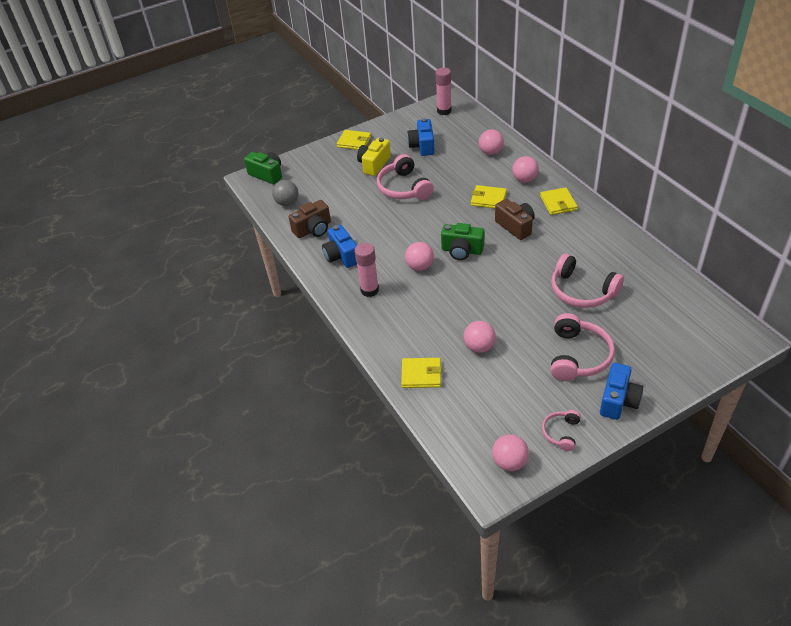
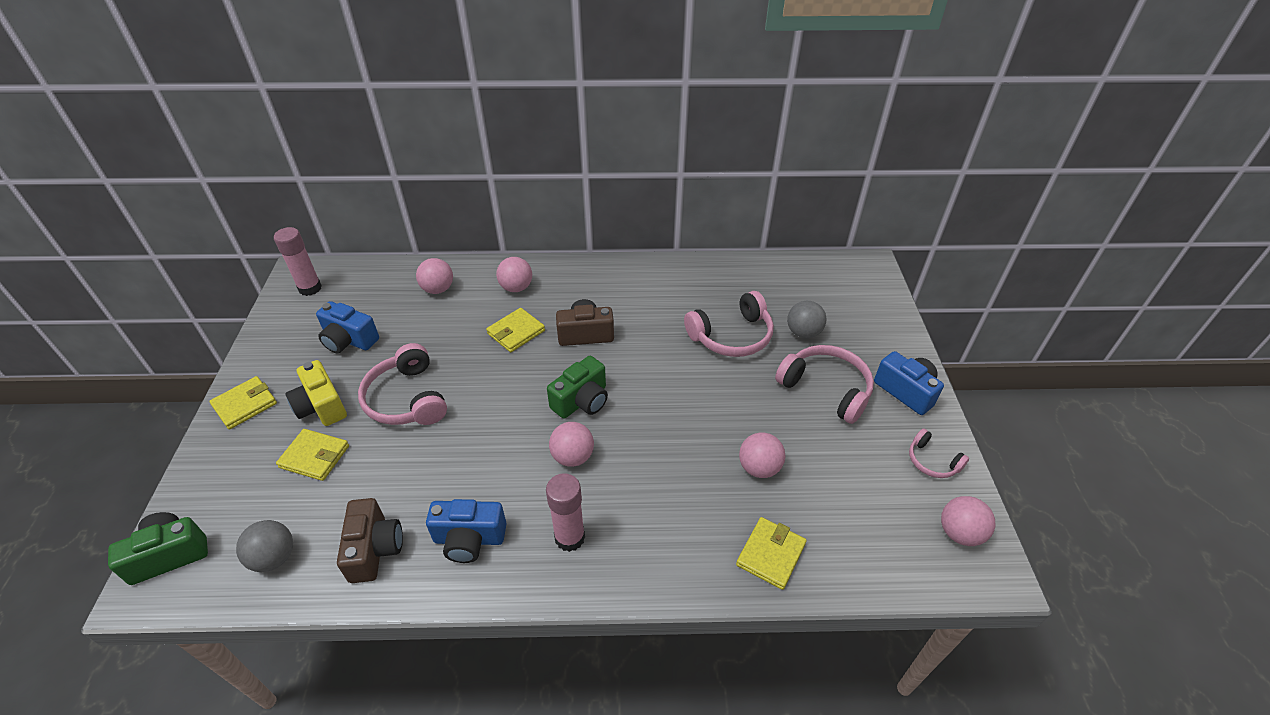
camera: 65 degrees left, 0 degrees up
(403, 188) = (406, 399): pink headphones -> pink headphones turned 60 degrees clockwise
(558, 203) = (581, 283): yellow wallet -> yellow wallet (314, 457)
(623, 325) = (803, 333): none -> grey ball

